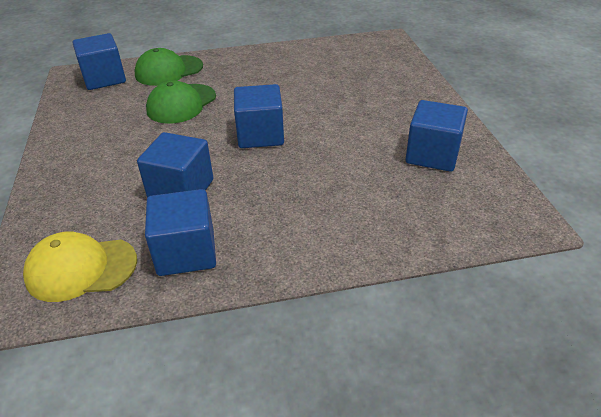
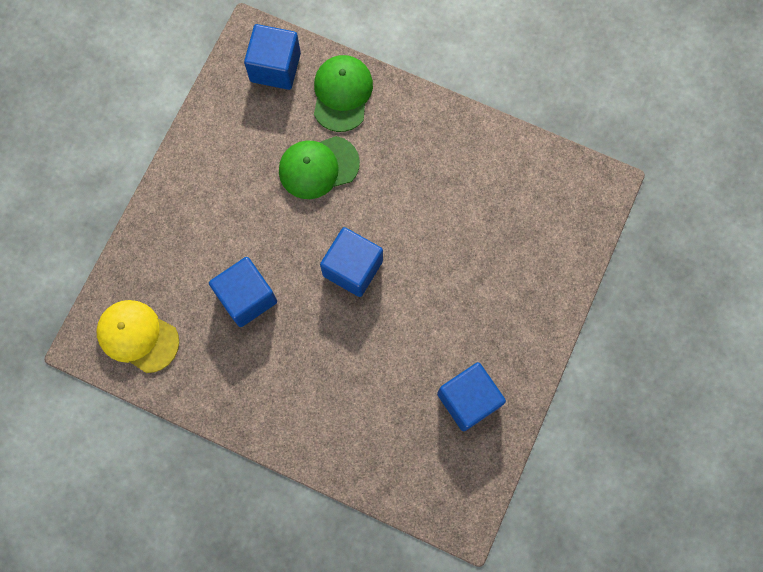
camera: 35 degrees right, 35 degrees up
(168, 71) = (342, 94): green cap -> green cap turned 90 degrees clockwise
(186, 252) = (211, 371): blue cube -> none

